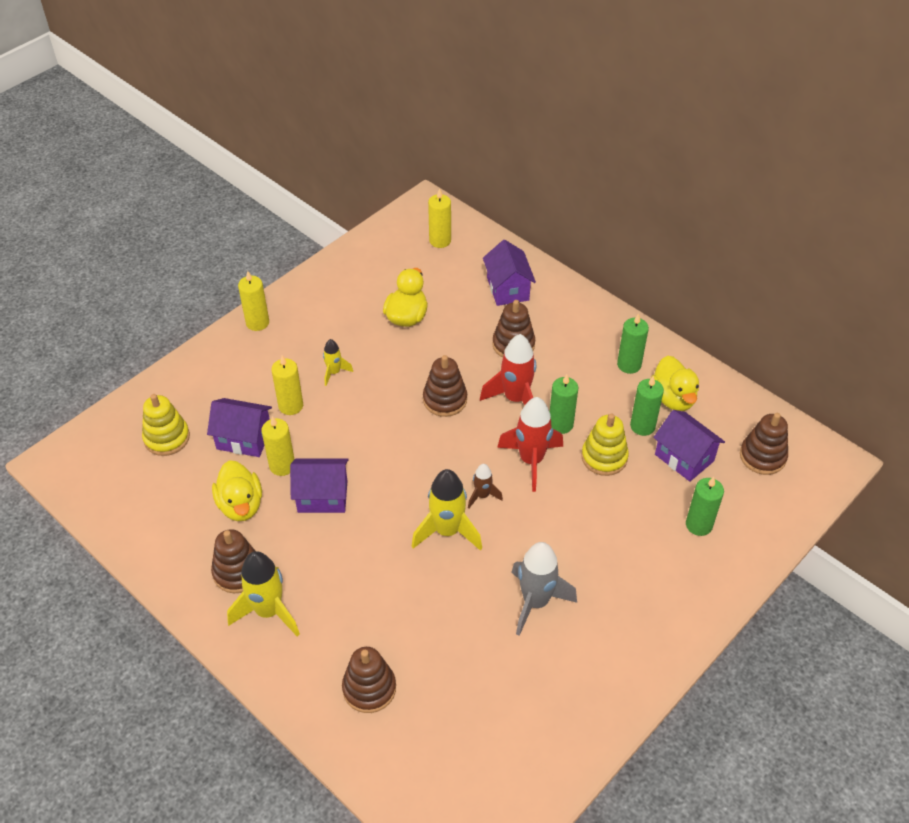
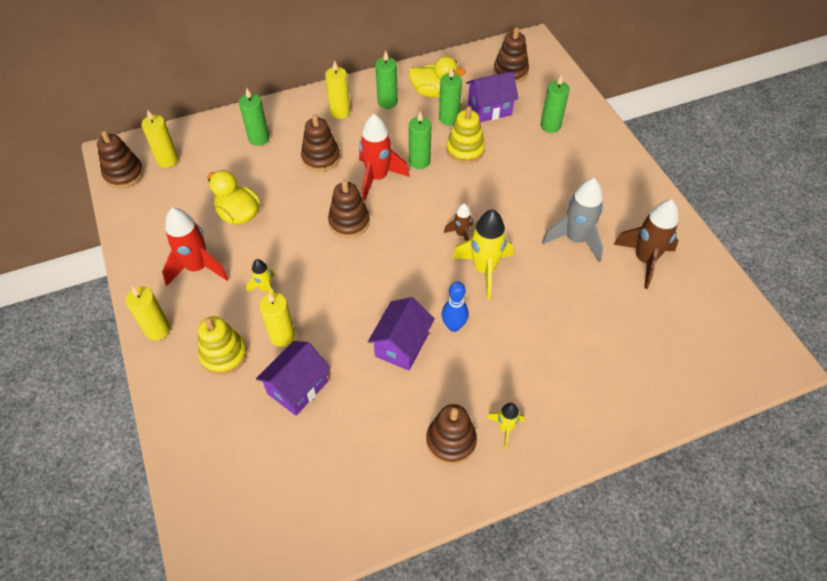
camera: 65 degrees left, 5 degrees up
(167, 438) = (253, 457): yellow stacking toy -> yellow stacking toy (224, 355)
(241, 505) = (375, 415): yellow duck -> none
(269, 611) = (505, 428): yellow rocket -> yellow rocket, size x0.53
(282, 466) = (349, 366): yellow candle -> yellow candle (340, 112)
(364, 530) = (454, 326): none -> blue bowling pin
(369, 688) = (612, 376): brown stacking toy -> brown stacking toy (124, 174)
(508, 289) = (259, 138): purple house -> green candle
(531, 460) = (444, 192): red rocket -> red rocket (198, 268)
(545, 680) = (644, 260): none -> brown rocket

